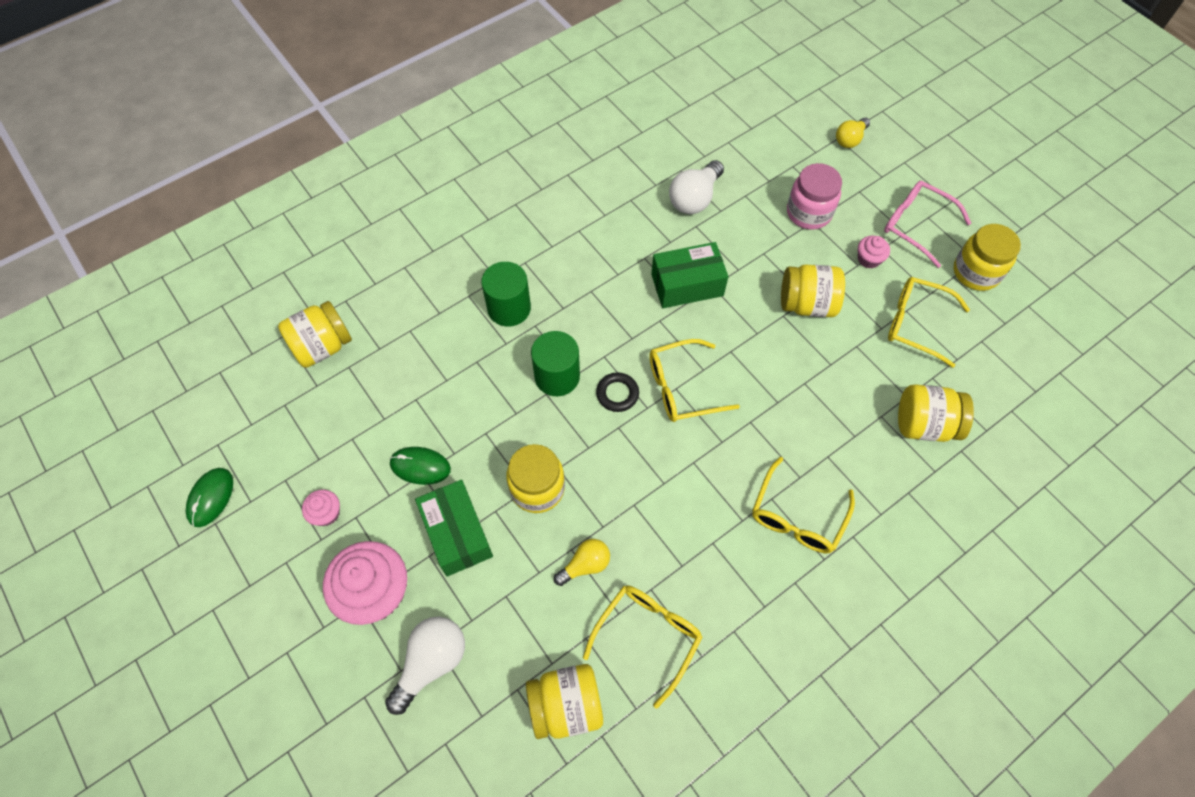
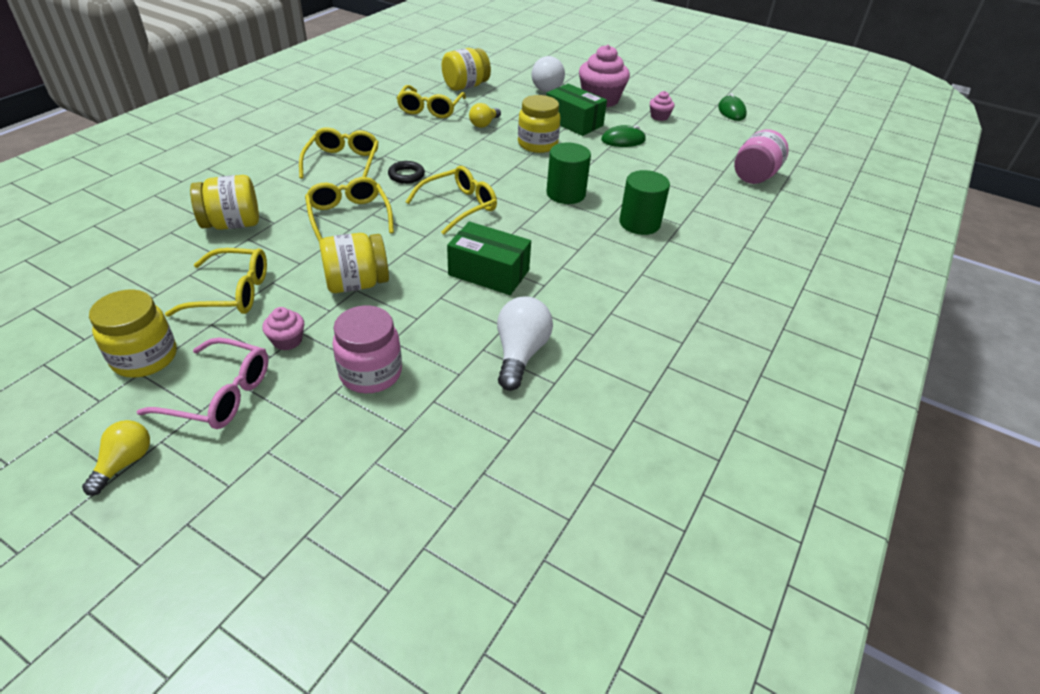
camera: 155 degrees right, 20 degrees down
(322, 346) = (754, 176): yellow jar -> pink jar
(617, 394) = (511, 194): black ring -> black ring (406, 175)
(687, 285) = (488, 273): green box -> green box turned 60 degrees clockwise
(802, 403) = (349, 216): none -> yellow glasses
(850, 139) = (321, 499): yellow light bulb -> yellow light bulb (124, 463)

